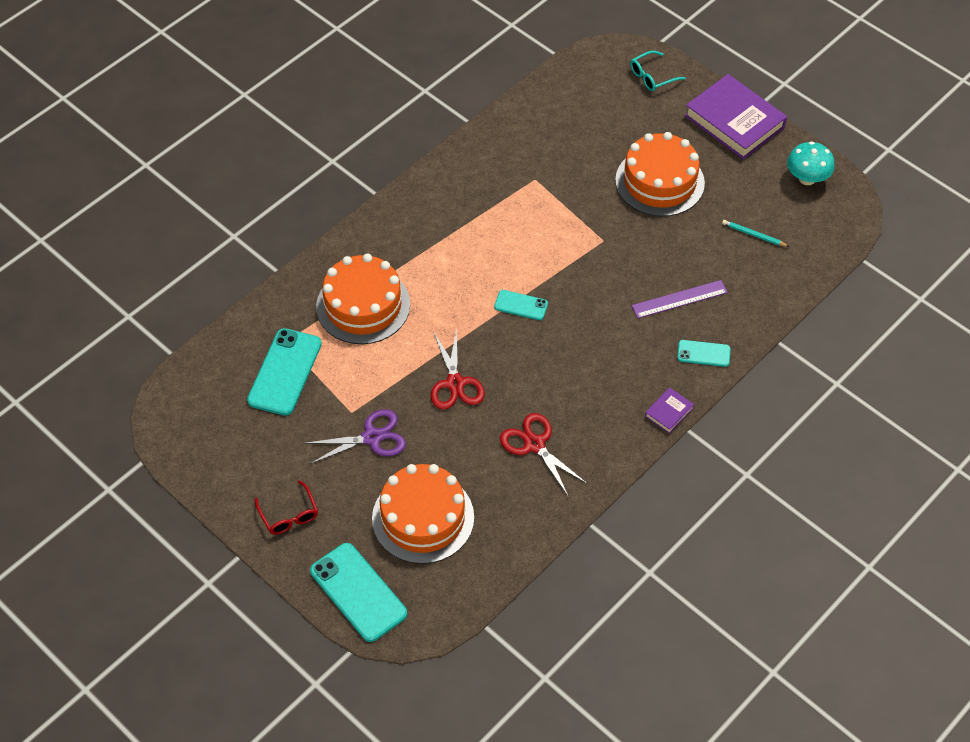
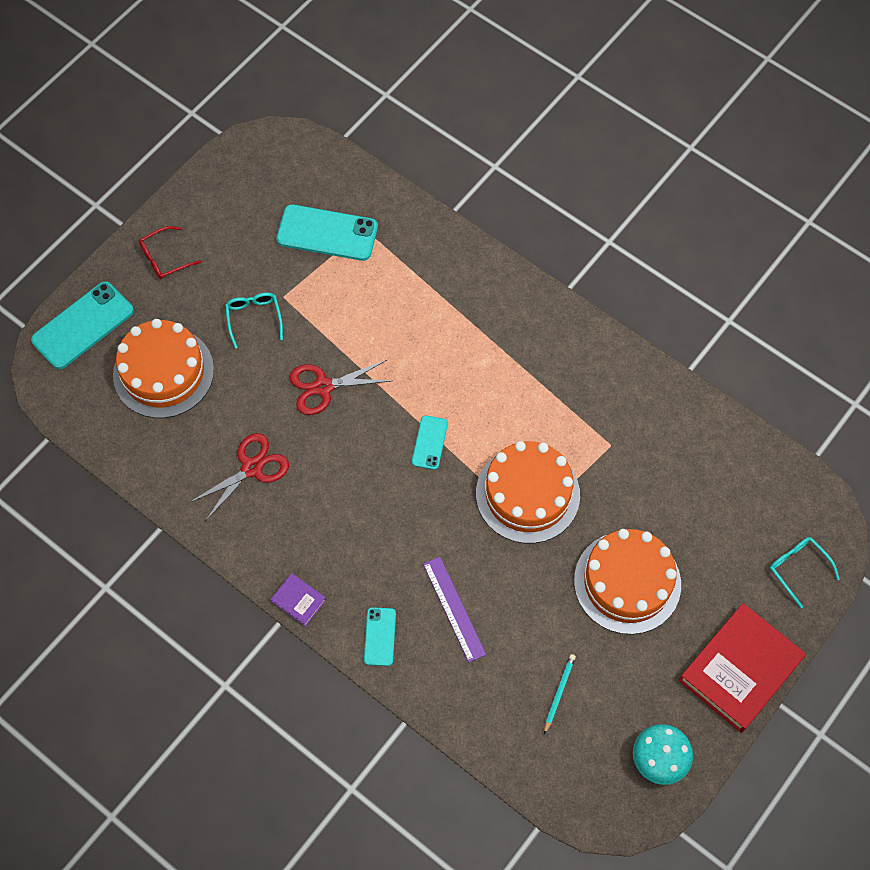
camera: 85 degrees right, 10 degrees up
(363, 305) = (415, 292): orange cake -> orange cake (527, 494)
(372, 437) = (254, 318): purple scissors -> turquoise glasses
(734, 121) = (740, 670): purple book -> red book

